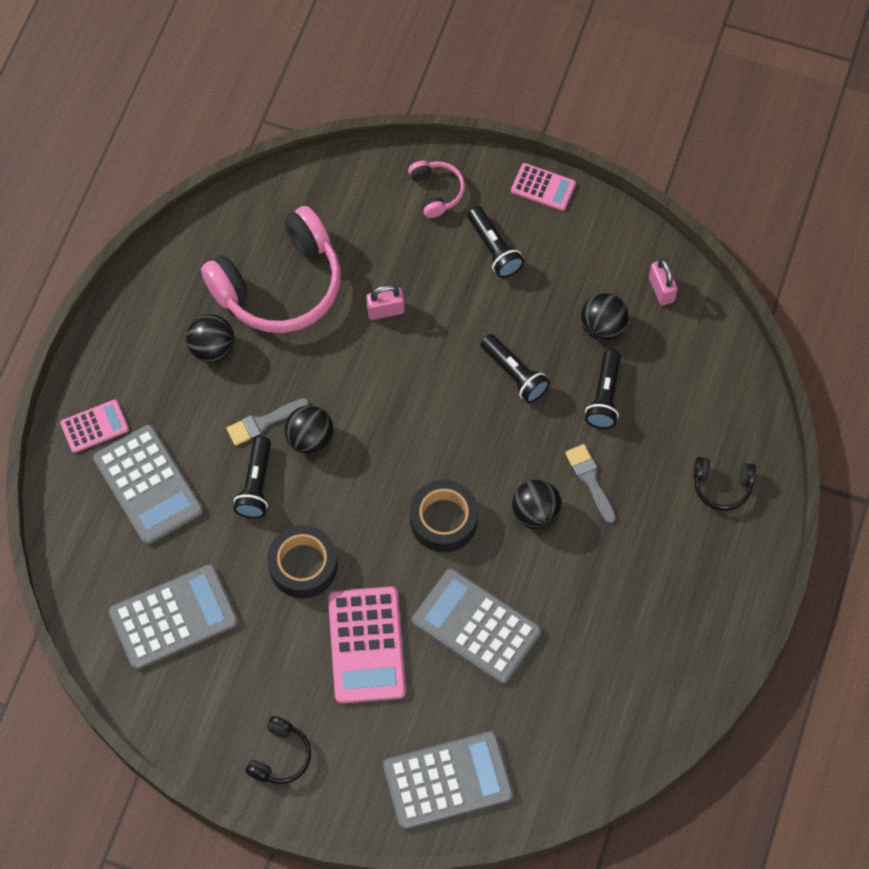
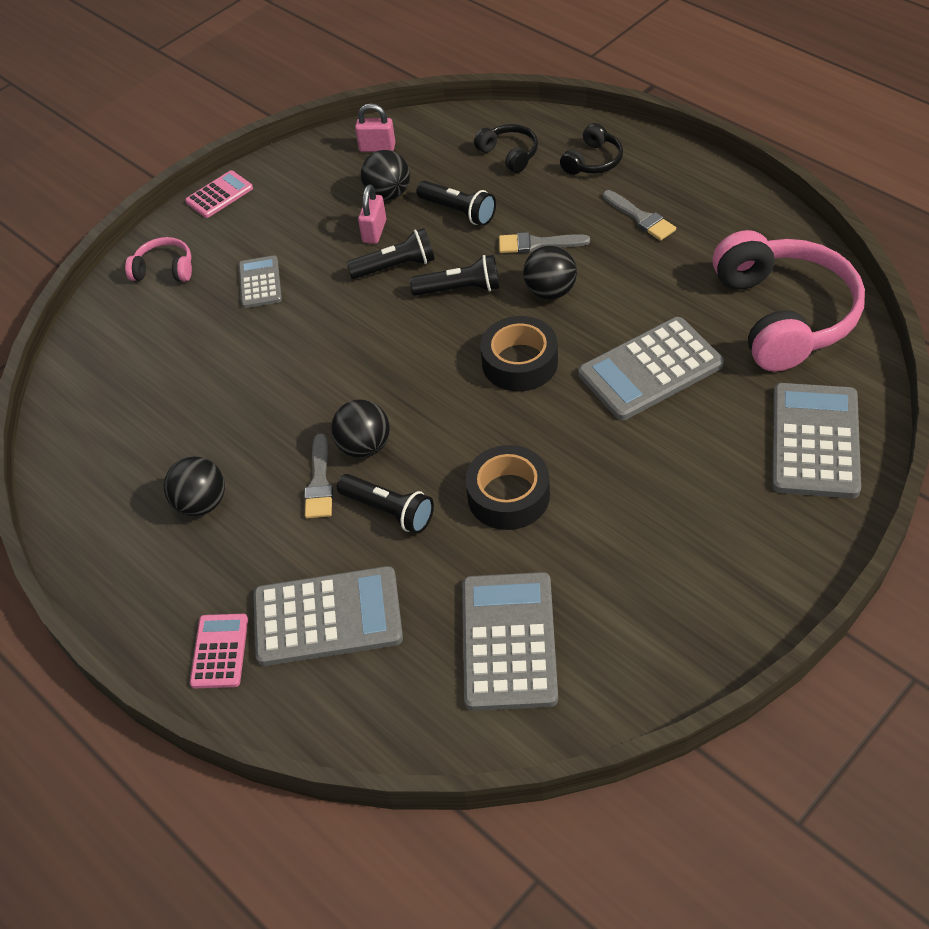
camera: 60 degrees left, 15 degrees down
(280, 285) = (171, 421): pink headphones -> pink headphones (784, 315)
(280, 756) = (730, 585): black headphones -> black headphones (509, 154)
(366, 645) = (629, 466): pink calculator -> none
(385, 310) = (262, 343): pink padlock -> pink padlock (374, 231)
(452, 275) = (260, 282): none -> grey calculator
(494, 249) = (255, 245): black flashlight -> black flashlight (460, 289)
(660, 555) = (641, 218): none -> grey brush

